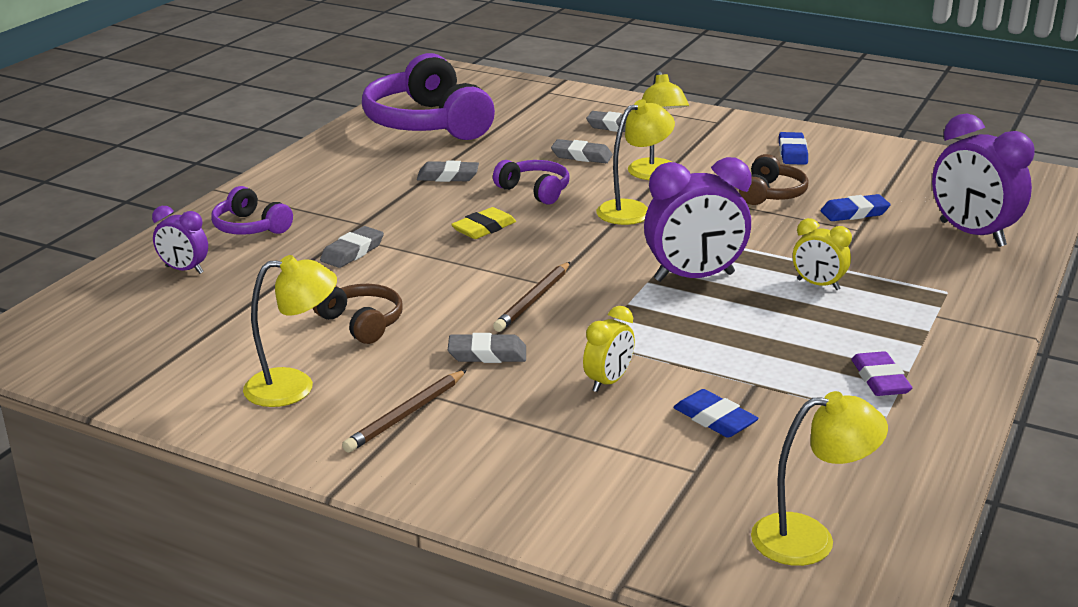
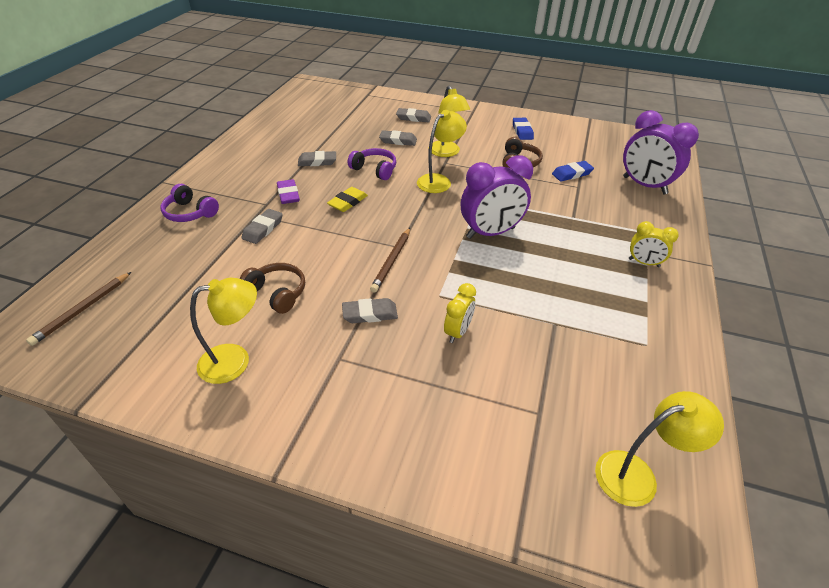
camera: 10 degrees left, 15 degrees up
(184, 270) = (145, 254): purple clock -> none
(406, 414) = (321, 380): brown pencil -> brown pencil (82, 310)
(427, 123) = (298, 121): purple headphones -> none
(715, 419) = (538, 360): blue eraser -> none
(818, 285) = (568, 233): yellow clock -> yellow clock (644, 263)
(880, 379) = (632, 311): purple eraser -> purple eraser (288, 194)

